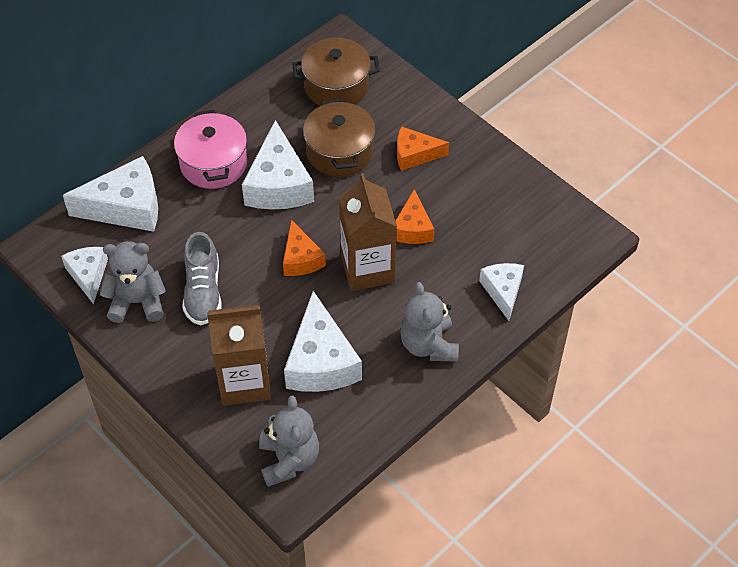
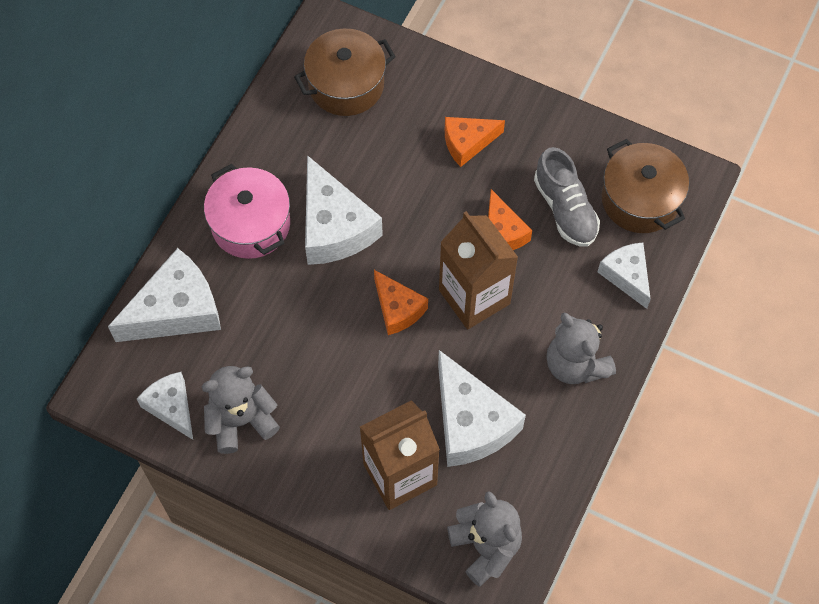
camera: 20 degrees left, 10 degrees up
(203, 291) = (308, 384): grey shoe -> grey shoe (565, 209)
(339, 152) = (384, 165): brown pot -> brown pot (640, 199)

